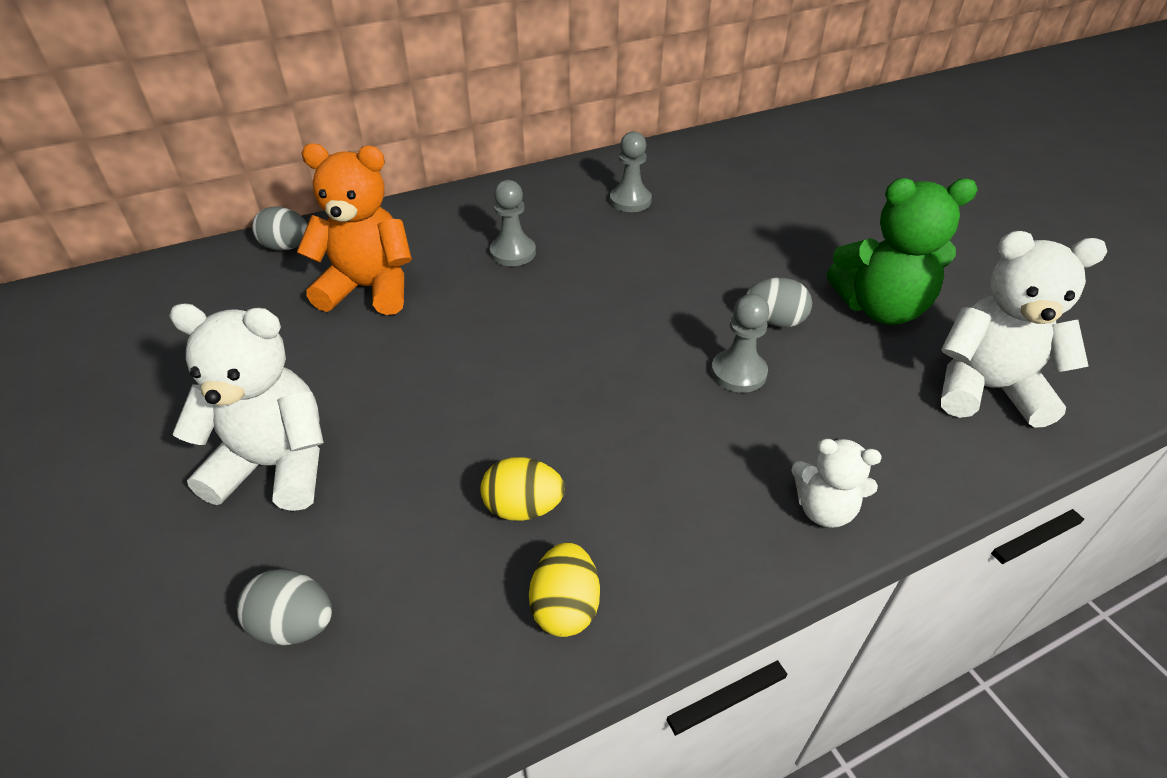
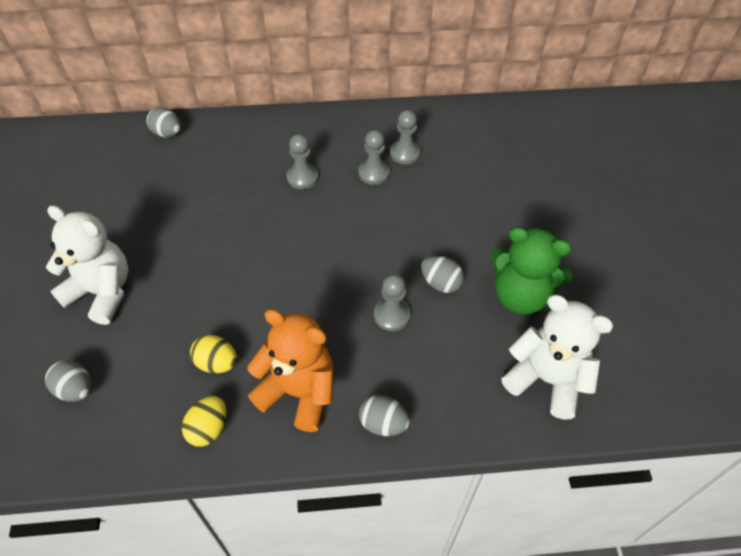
camera: 20 degrees right, 10 degrees up
(369, 289) = (202, 181): orange teddy bear -> orange teddy bear (298, 392)
(605, 228) = (374, 173): none -> grey pawn
(824, 509) = (383, 424): white teddy bear -> grey egg

